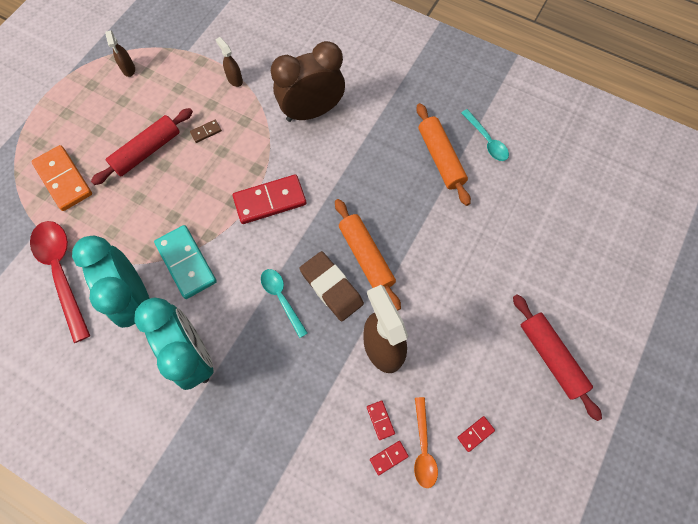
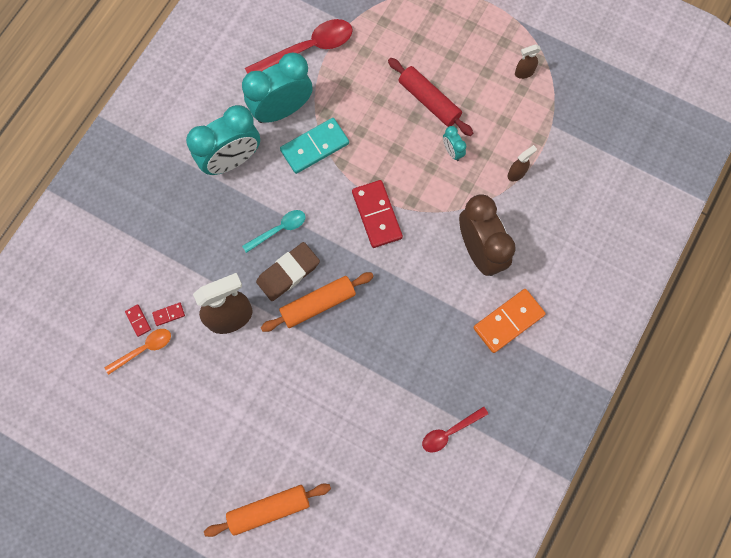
camera: 90 degrees right, 5 degrees up
(63, 179) = (397, 35): orange domino -> orange domino (508, 321)
(206, 132) = (452, 151): brown domino -> turquoise clock
(423, 448) = (144, 349): orange spoon -> orange spoon turned 150 degrees clockwise
(440, 158) = (427, 381): orange rolling pin -> orange rolling pin (269, 509)
(475, 433) = (152, 395): red domino -> none
(486, 140) = (449, 432): turquoise spoon -> red spoon
(550, 357) = (215, 471): red rolling pin -> none

